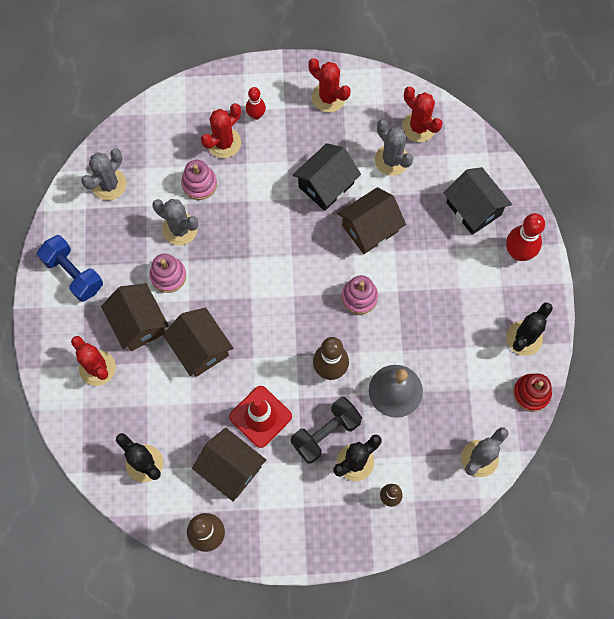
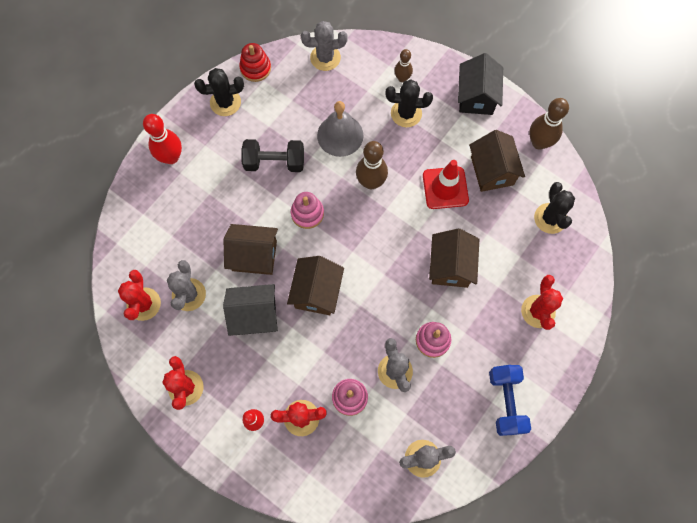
camera: 140 degrees left, 0 degrees up
(138, 323) = (483, 320): brown house -> brown house (317, 292)
(326, 433) = (410, 144): black dumbbell -> black dumbbell (274, 162)
(473, 209) = (169, 211): black house -> black house (476, 97)

